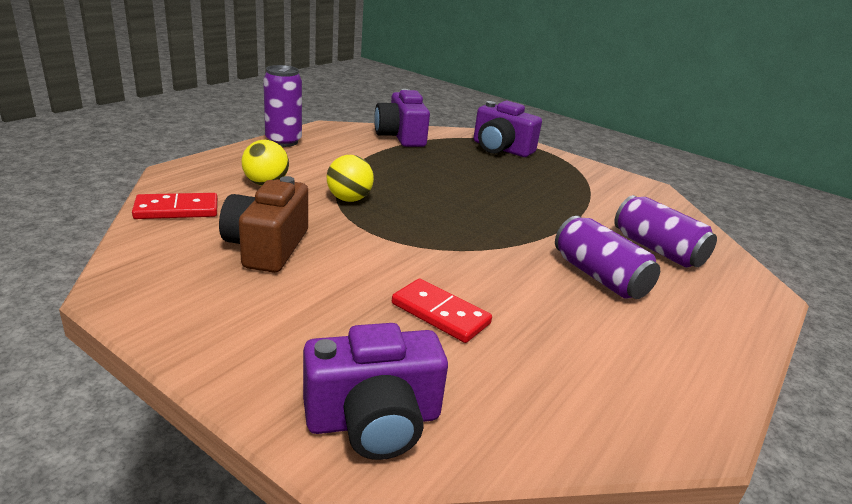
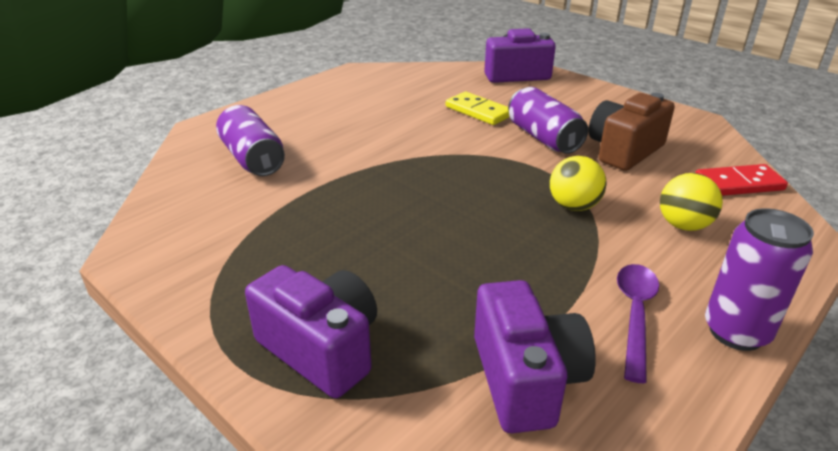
camera: 170 degrees left, 5 degrees up
(267, 247) = (624, 150): brown camera -> brown camera turned 150 degrees counterclockwise
(336, 149) = (635, 315): none -> purple spoon
(440, 314) = (478, 111): red domino -> yellow domino
(599, 277) = (339, 135): purple can -> purple can (543, 138)

